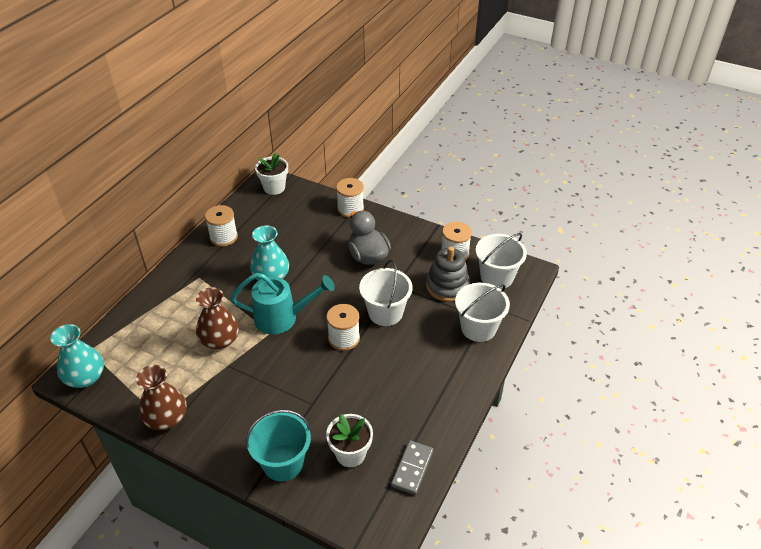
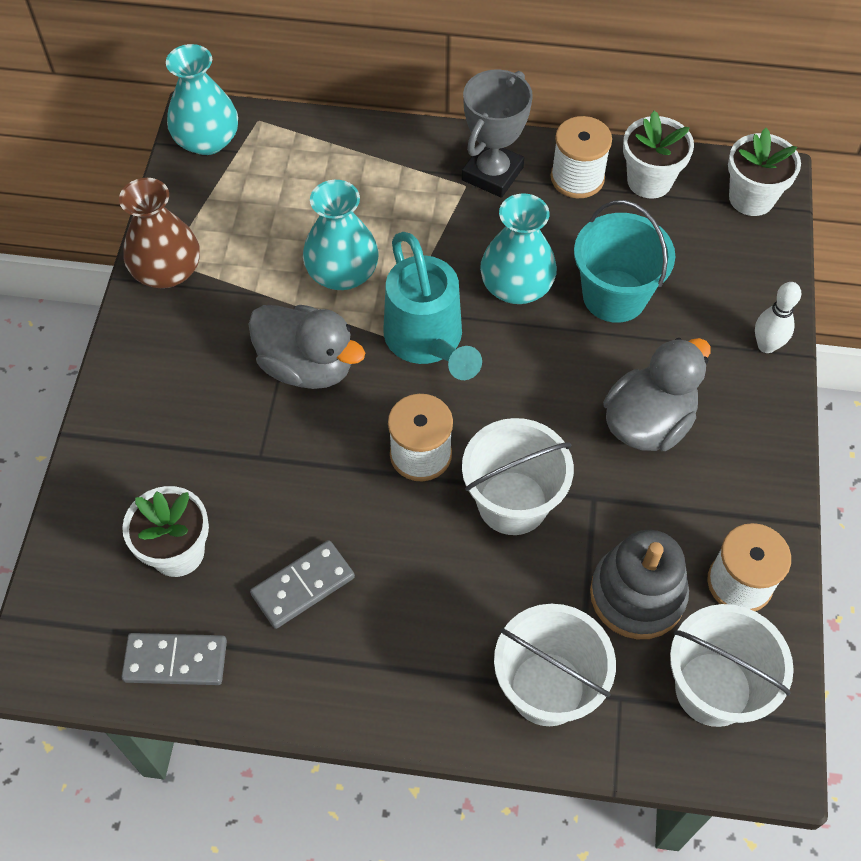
camera: 70 degrees right, 15 degrees up
(199, 265) = (492, 174): none -> grey trophy
(220, 340) = (342, 273): brown vase -> turquoise vase
(242, 215) = (649, 181): none -> white flower pot
(268, 369) = (307, 366): none -> grey duck
(283, 463) = (133, 458): turquoise bucket -> turquoise bucket (614, 296)
(350, 209) = (766, 345): white spool -> white bowling pin
(393, 403) = (303, 586): none -> grey domino

